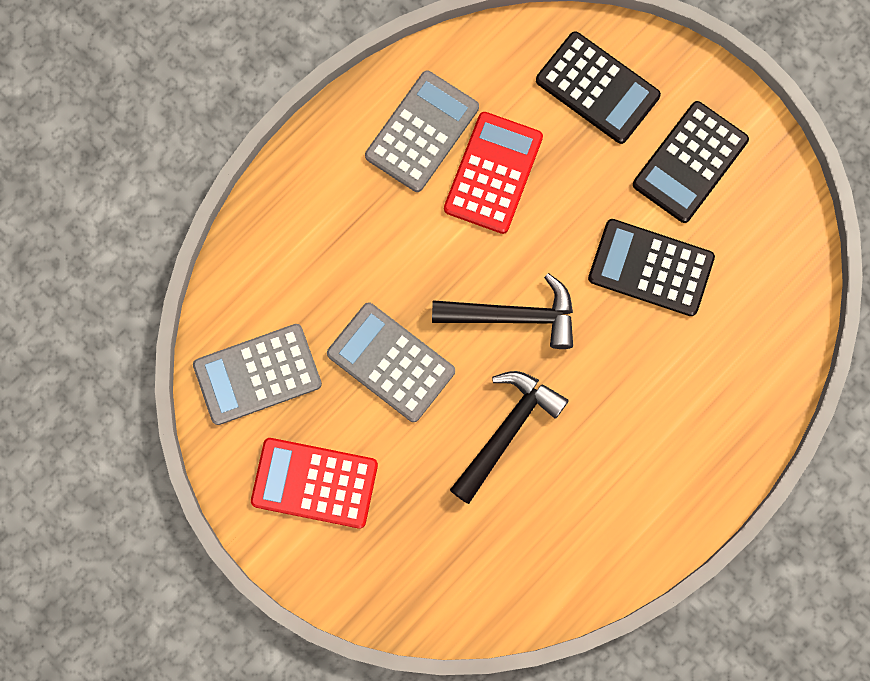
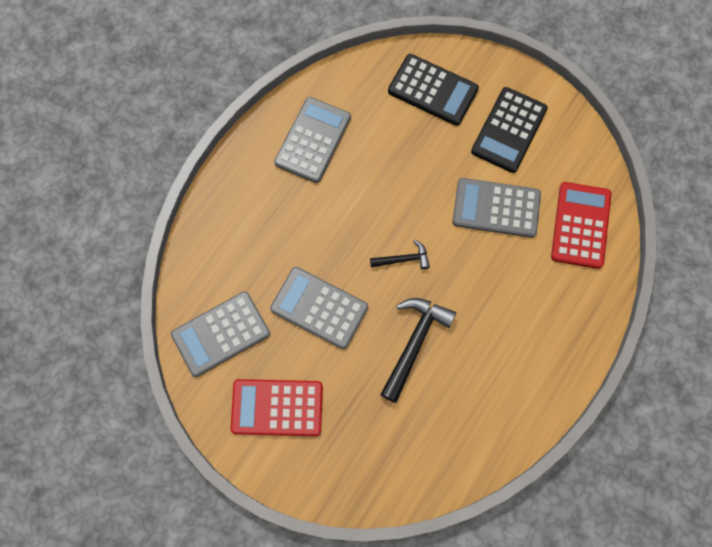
camera: 10 degrees left, 5 degrees down
(493, 173) = (369, 160): red calculator -> red calculator (580, 225)
(513, 316) = (403, 259): black hammer -> black hammer, size x0.55
(651, 268) = (496, 208): black calculator -> grey calculator

